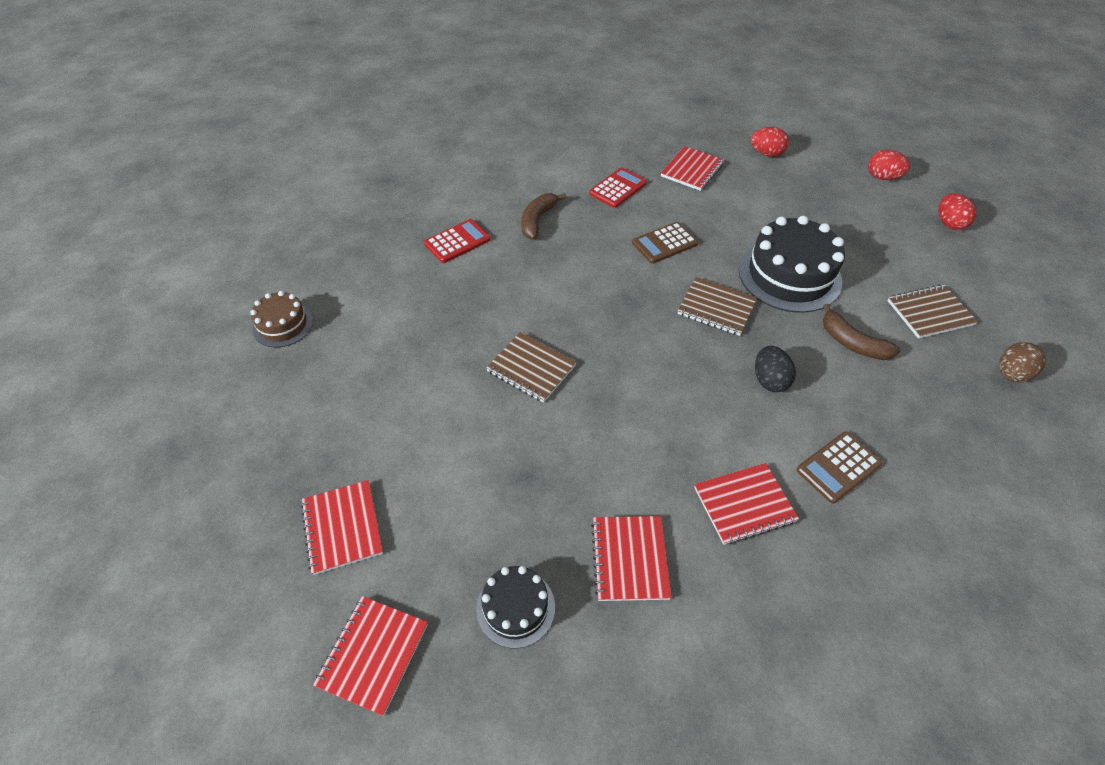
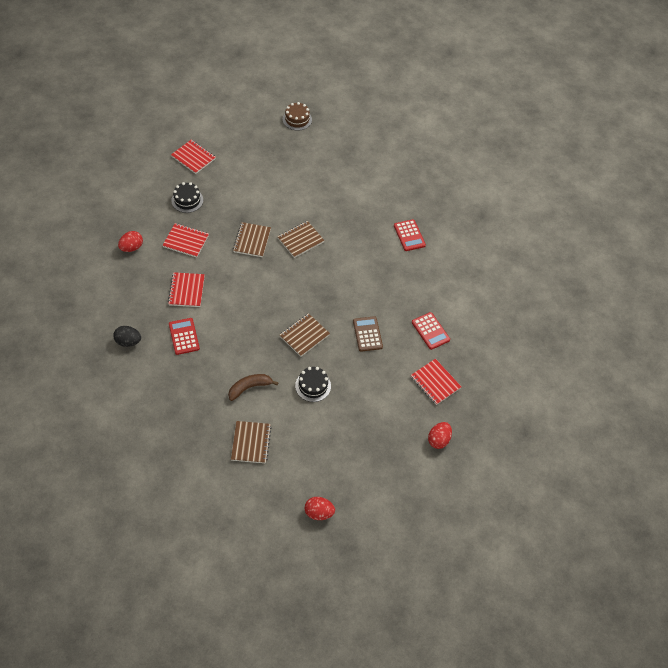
camera: 105 degrees right, 5 degrees up
(283, 325) = (373, 154): brown cake -> brown cake (297, 119)
(342, 527) = (249, 158): red notebook -> none
(537, 220) = (414, 278): brown banana -> none
(568, 440) = (252, 240): none -> brown notebook
(769, 380) = (245, 335): black egg -> black egg (128, 341)
(789, 275) = (313, 386): black cake -> black cake, size x0.55
(838, 467) = (184, 336): brown calculator -> red calculator
(882, 177) = (383, 503): red egg -> red egg (131, 247)
(1011, 374) = (191, 453): brown egg -> none

